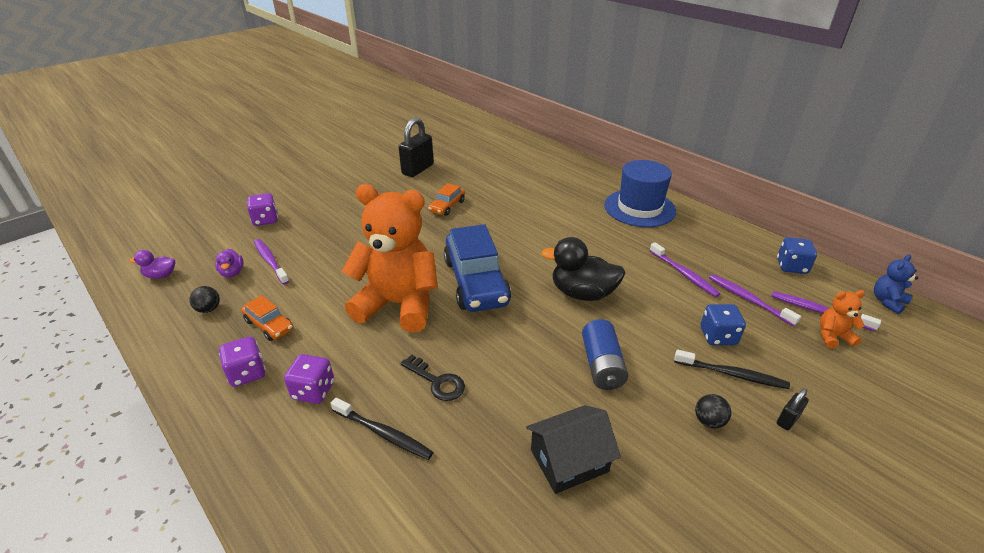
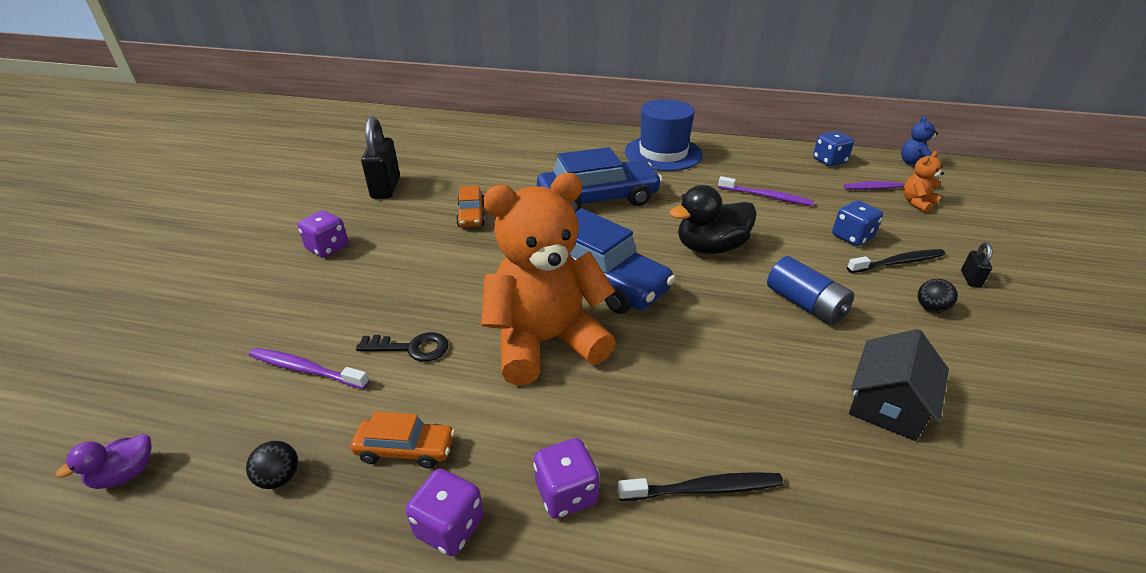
camera: 35 degrees left, 0 degrees up
(232, 272) = (259, 411): purple duck -> none
(265, 220) = (231, 321): purple dice -> purple dice (328, 248)
(437, 381) = (687, 400): black key -> black key (411, 348)
(543, 226) = (598, 199): none -> blue car
(748, 300) = (835, 198): purple toothbrush -> none

